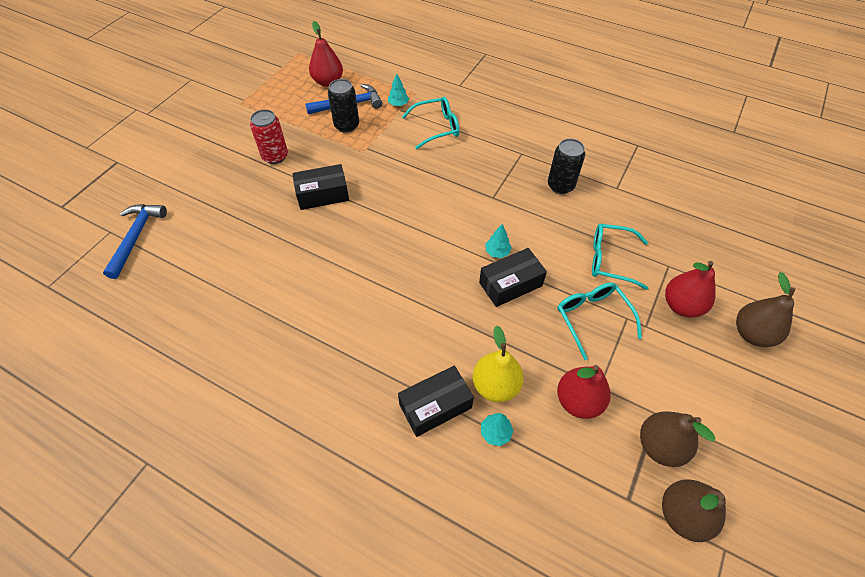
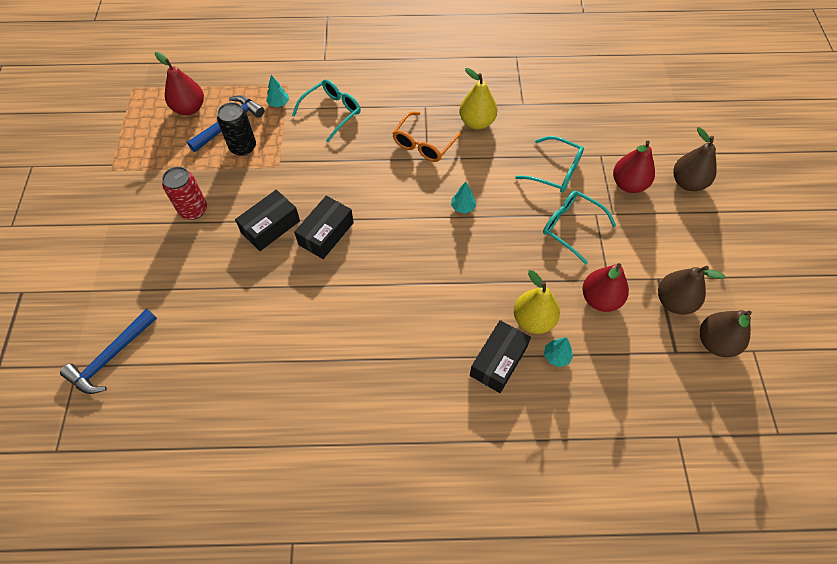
camera: 30 degrees left, 5 degrees up
(136, 237) = (111, 357): blue hammer -> blue hammer turned 120 degrees counterclockwise
(498, 184) = (424, 144): none -> orange glasses
(510, 284) = (491, 230): black box -> black box (326, 233)
(560, 185) = (477, 122): black can -> yellow pear
(610, 260) = (555, 171): turquoise glasses -> turquoise glasses turned 135 degrees counterclockwise

